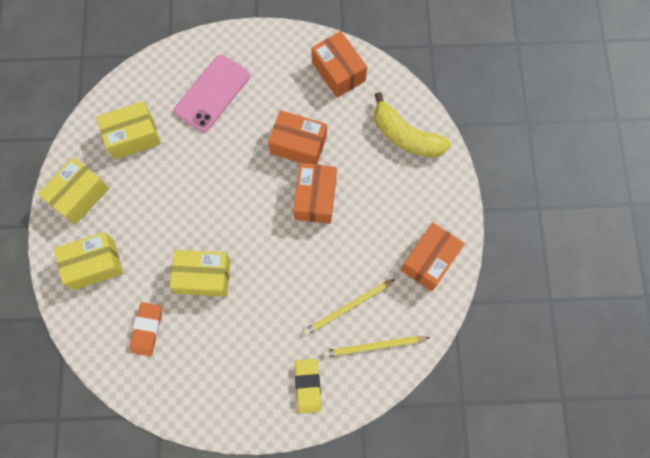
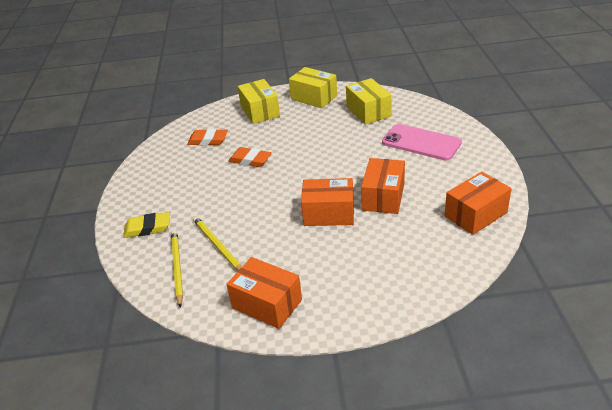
camera: 90 degrees right, 35 degrees down
(203, 276) = (250, 160): yellow box -> orange eraser
(405, 136) = (414, 272): yellow banana -> none

